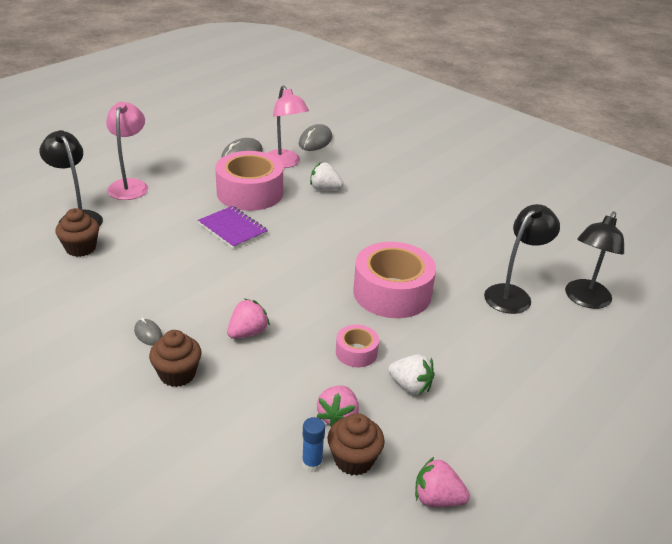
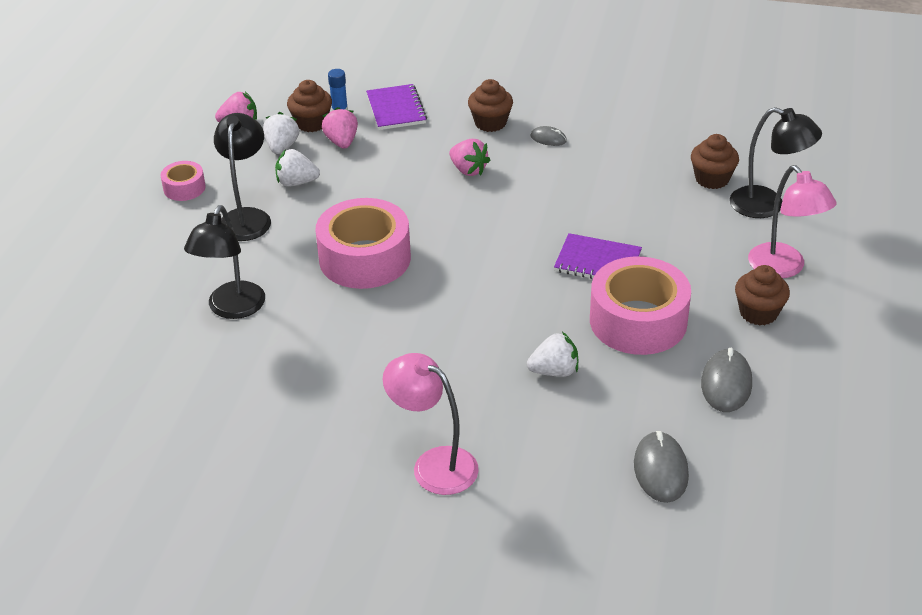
camera: 155 degrees right, 5 degrees up
(179, 173) = (758, 313): none -> brown cupcake
(247, 333) = (468, 170): pink strawberry -> pink strawberry turned 60 degrees counterclockwise
(250, 437) = (396, 109): none -> purple notebook
(285, 163) = (652, 395): pink lamp -> pink lamp (434, 464)
(356, 352) = (360, 190): pink tape -> pink tape (184, 188)
(404, 439) = (282, 147): none -> white strawberry
(585, 300) = (146, 335): black lamp -> black lamp (246, 217)

